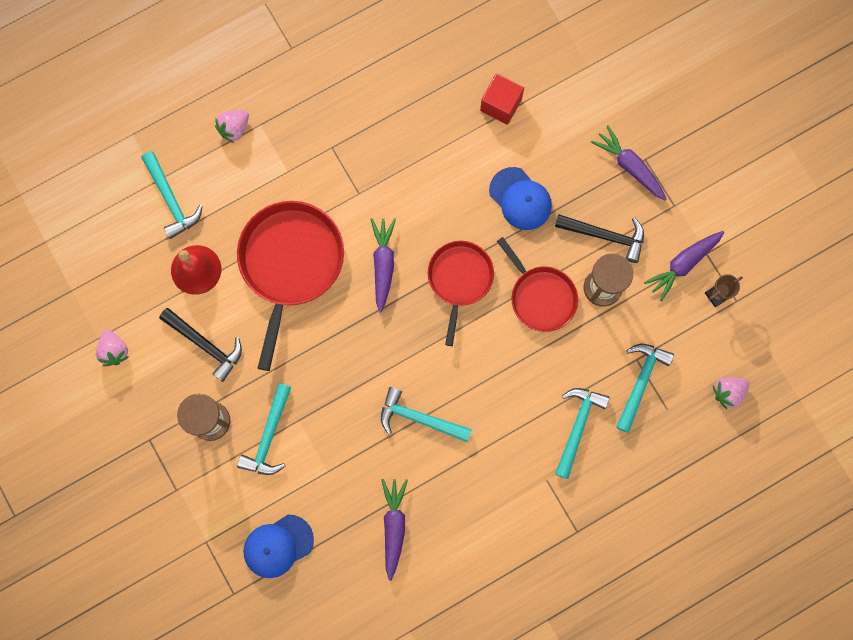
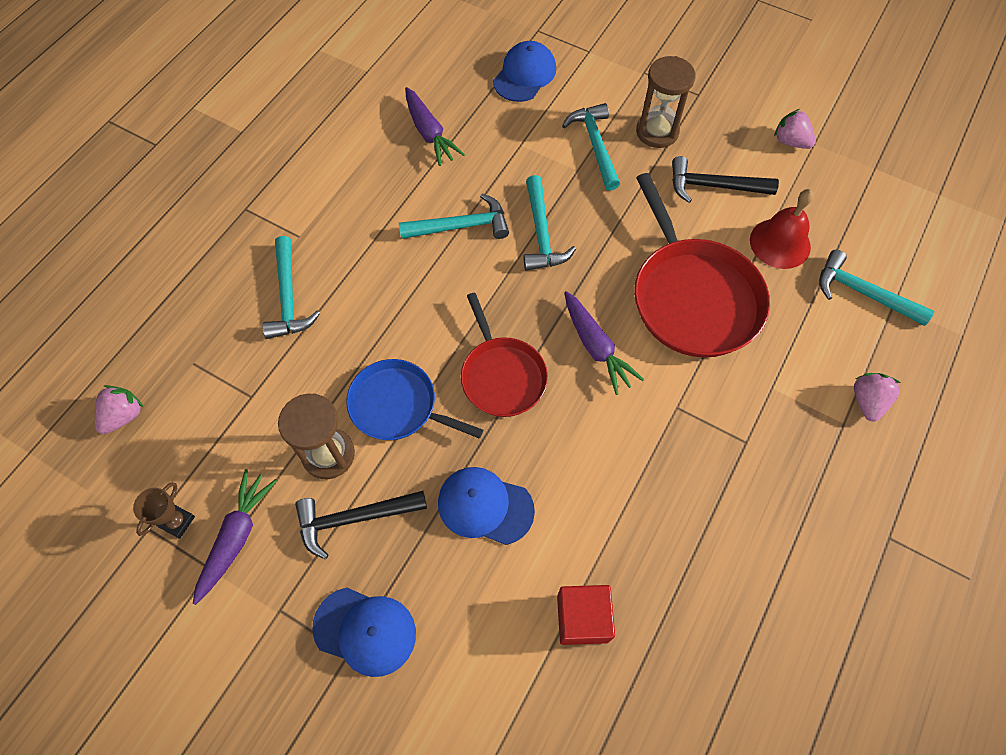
camera: 150 degrees right, 15 degrees down
(541, 297) = (397, 406): red pan -> blue pan
(629, 166) = (365, 631): purple carrot -> blue cap
(640, 382) = (236, 375): turquoise hammer -> turquoise hammer (541, 233)

